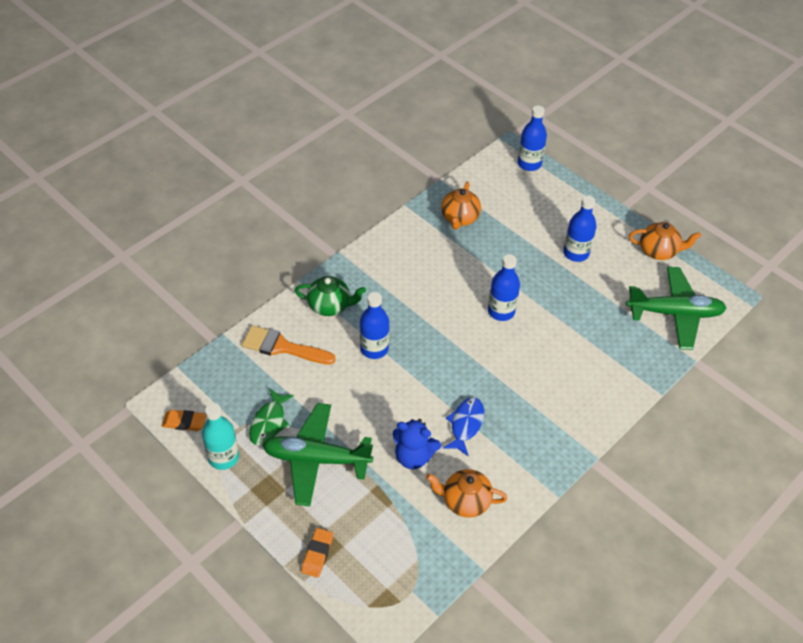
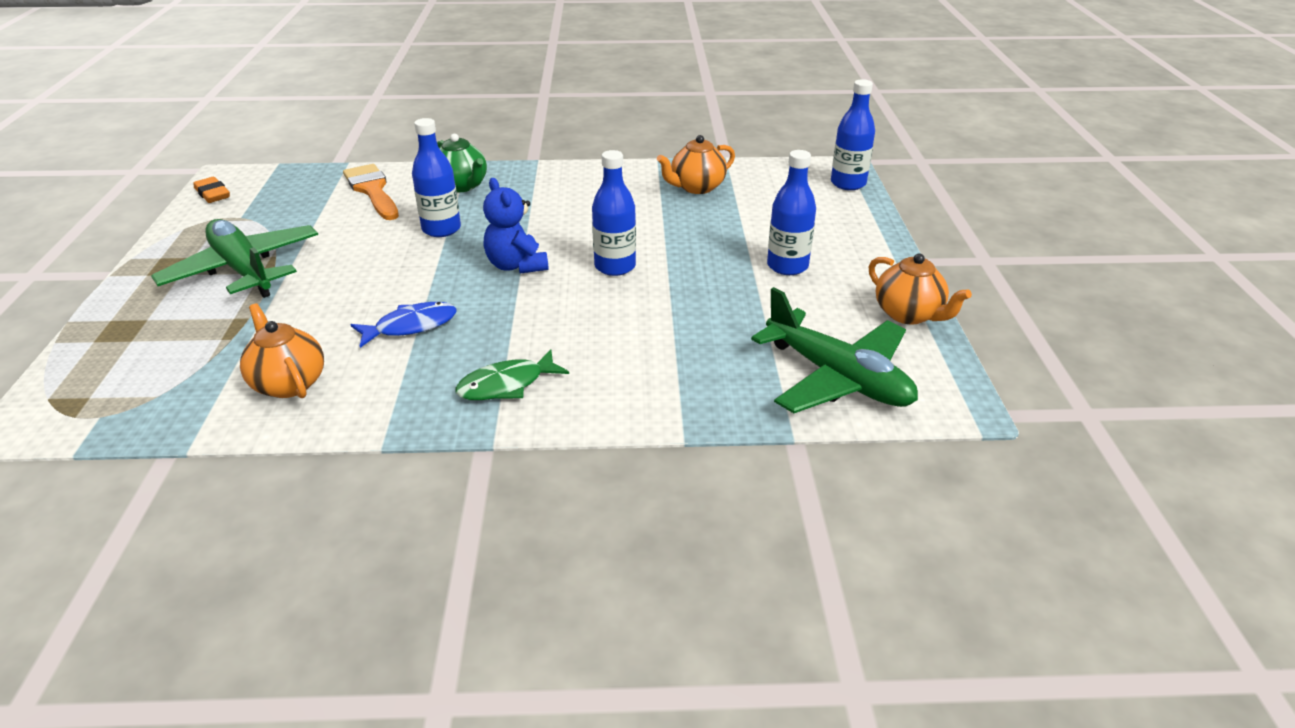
camera: 45 degrees right, 15 degrees down
(223, 457) = (189, 228): turquoise bottle -> none
(269, 422) = (263, 227): green fish -> green fish (506, 385)
(317, 554) = (103, 331): orange eraser -> none
(413, 456) = (318, 319): blue teddy bear -> blue teddy bear (516, 265)

